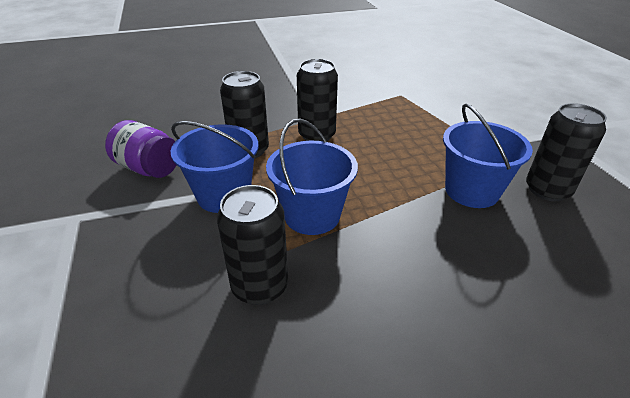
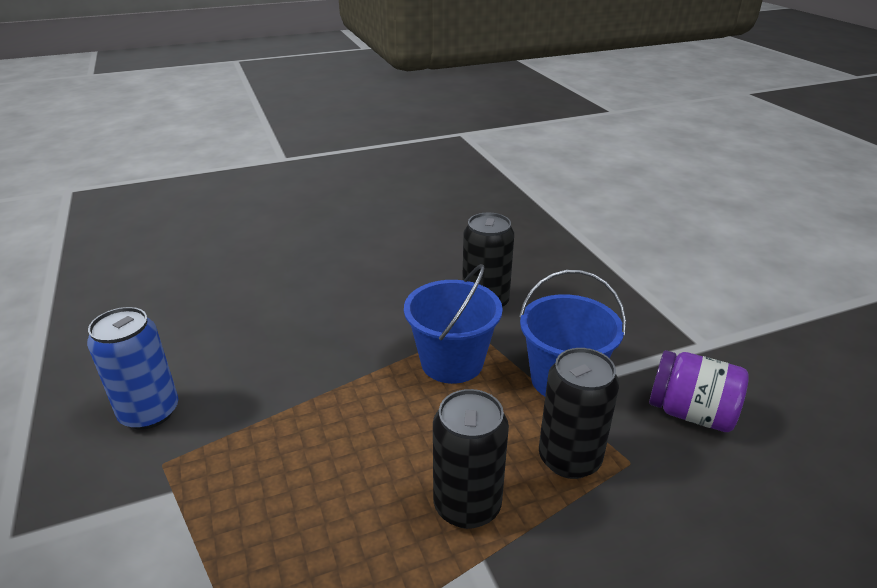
camera: 175 degrees right, 5 degrees down
(472, 191) = (251, 405): blue bucket -> none
(547, 190) = (149, 412): black can -> blue can

